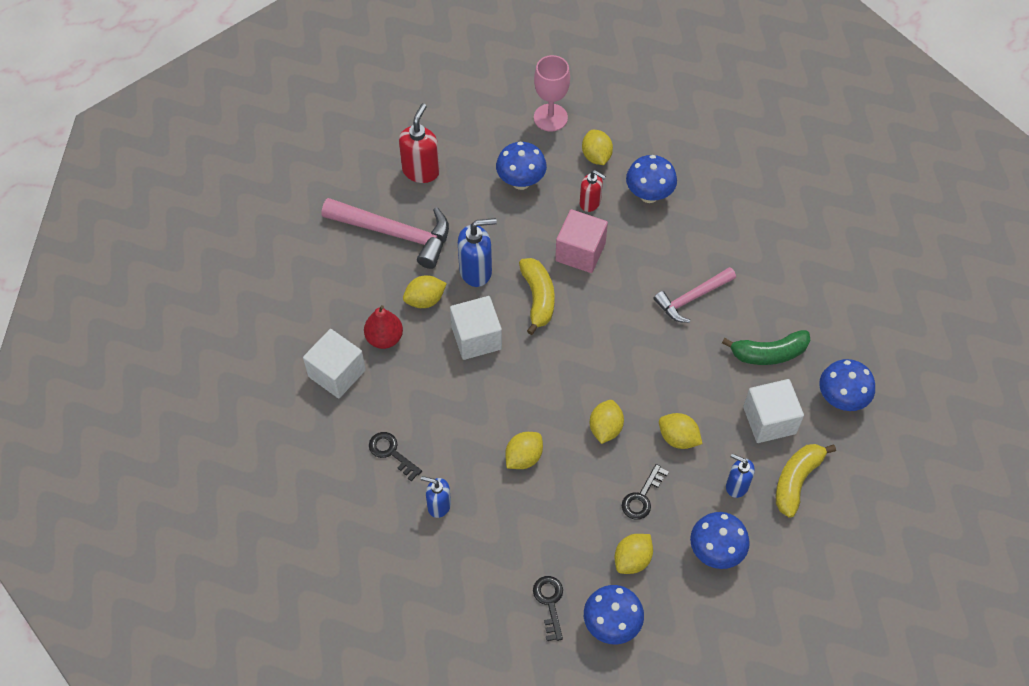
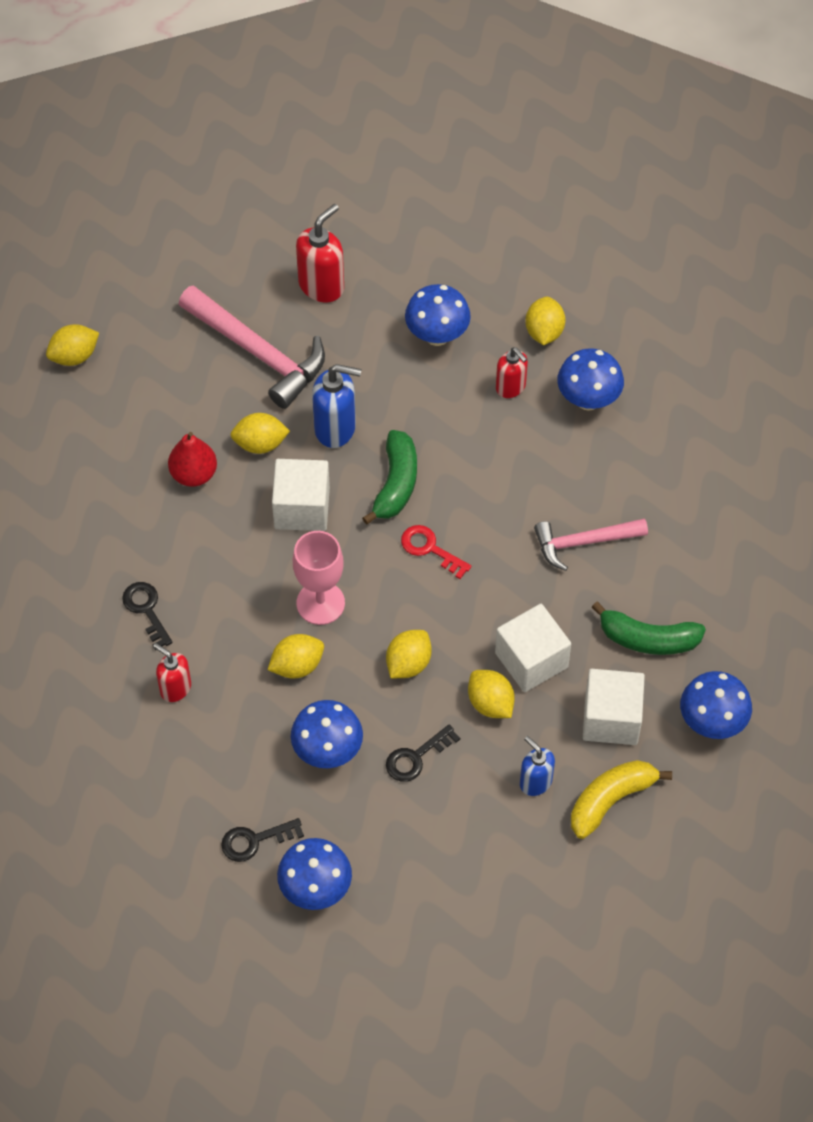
camera: 20 degrees right, 0 degrees up
(337, 373) = (122, 498): white cube -> white cube (531, 660)
(439, 505) = (175, 688): blue soap dispenser -> red soap dispenser
(538, 298) = (396, 483): yellow banana -> green banana
(549, 603) = (255, 840): black key -> black key turned 120 degrees counterclockwise
(550, 117) = (508, 266): pink goblet -> pink goblet (320, 603)
(580, 252) = (471, 444): pink cube -> none
(584, 338) = (430, 549): none -> red key
(632, 559) = (372, 825): yellow lemon -> yellow lemon (74, 356)
(715, 552) = (475, 849): blue mushroom -> blue mushroom (327, 751)

